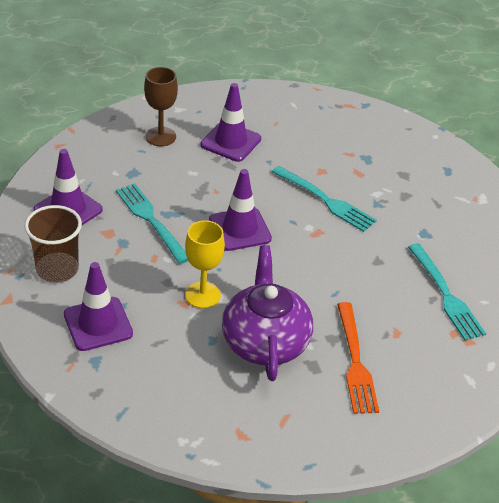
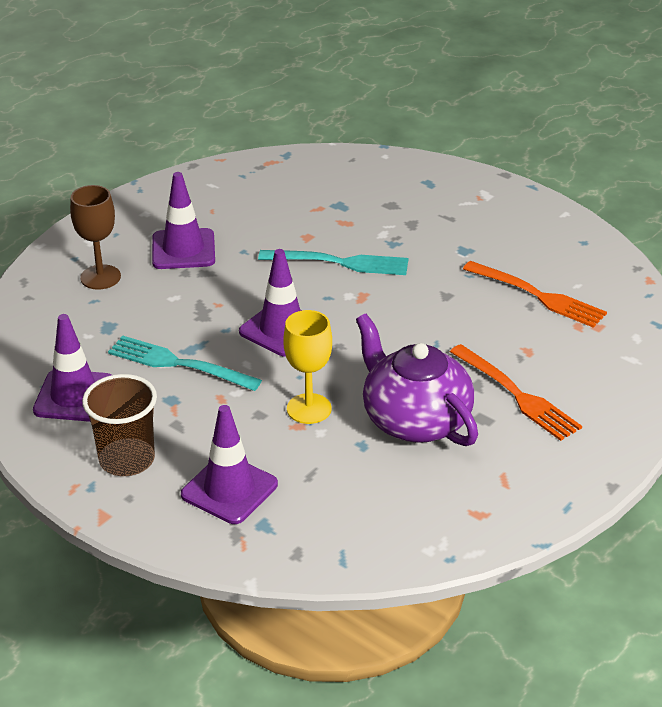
camera: 30 degrees left, 5 degrees down
(445, 294) = (538, 296): turquoise fork -> orange fork

